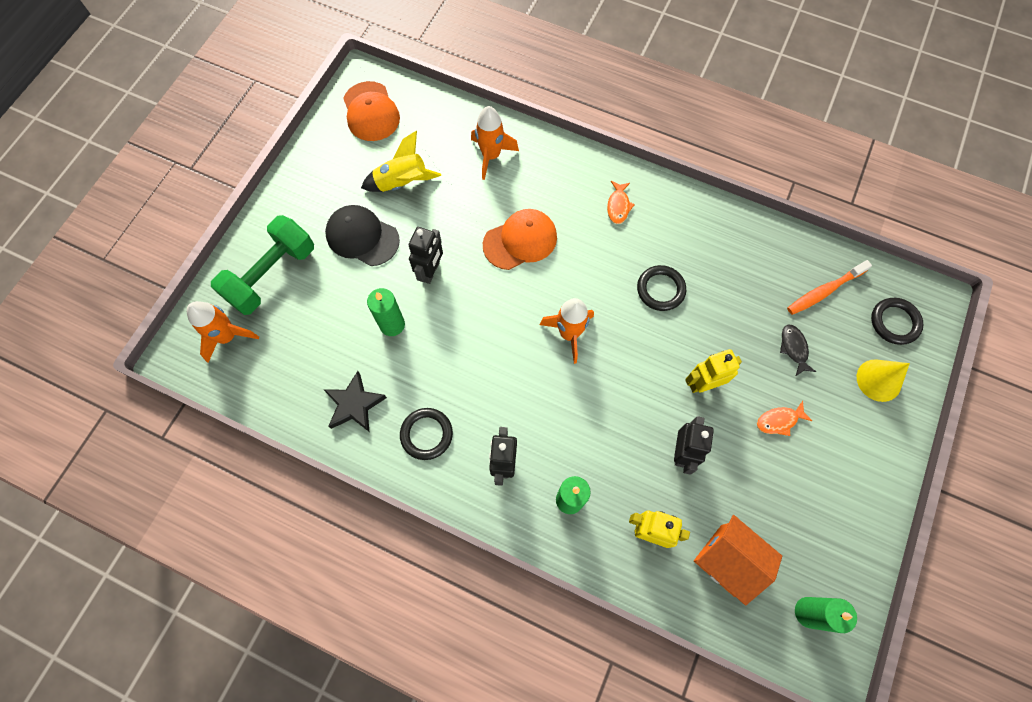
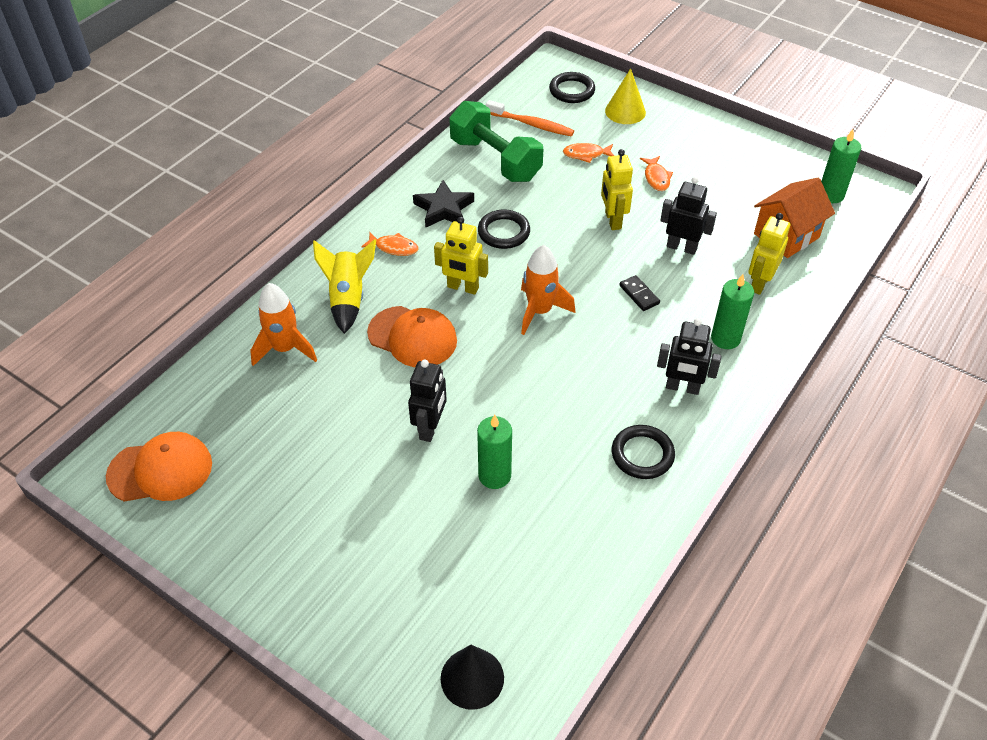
camera: 80 degrees left, 20 degrees down
(227, 337) = (472, 678): orange rocket -> black cone
(272, 275) = (387, 613): green dumbbell -> green dumbbell (495, 160)
(354, 404) = (596, 526): black star -> black star (444, 209)
(362, 237) = (359, 497): black cap -> none
(402, 183) = (290, 445): yellow rocket -> yellow rocket (348, 299)
(431, 271) = (430, 428): black robot -> black robot turned 75 degrees clockwise
(520, 241) = (412, 337): orange cap -> orange cap turned 135 degrees clockwise
(583, 268) = (462, 287): none -> yellow robot
(608, 417) = (639, 294): none -> black domino
(793, 348) = (586, 154): black fish -> orange fish
(824, 291) = (531, 124): orange toothbrush -> orange toothbrush turned 45 degrees counterclockwise

